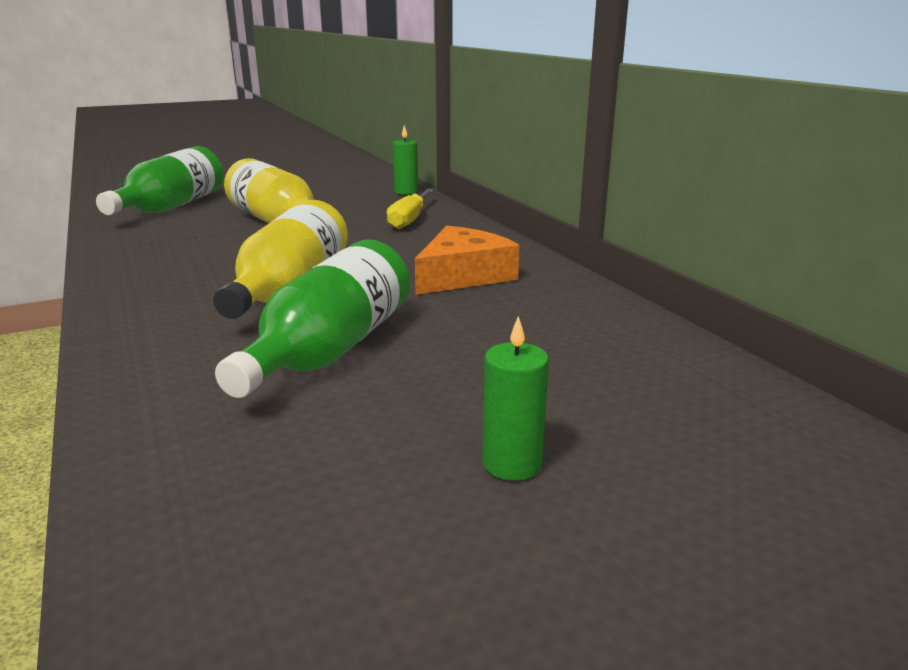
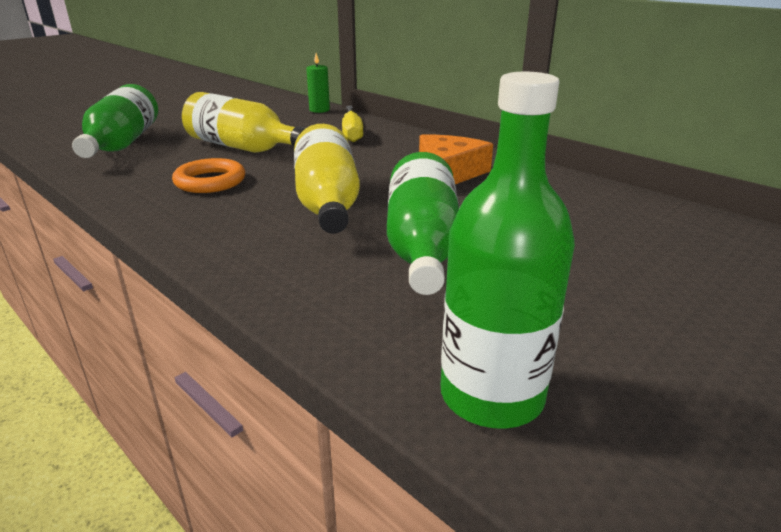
camera: 20 degrees left, 5 degrees up
(196, 523) = (491, 395): none -> green bottle
(204, 252) = (210, 181): none -> orange ring
(512, 463) = (645, 303): green candle -> none

